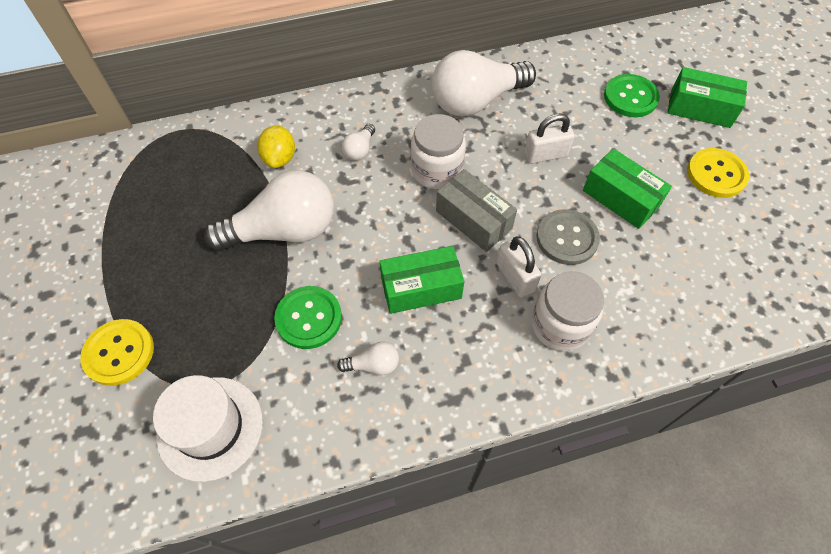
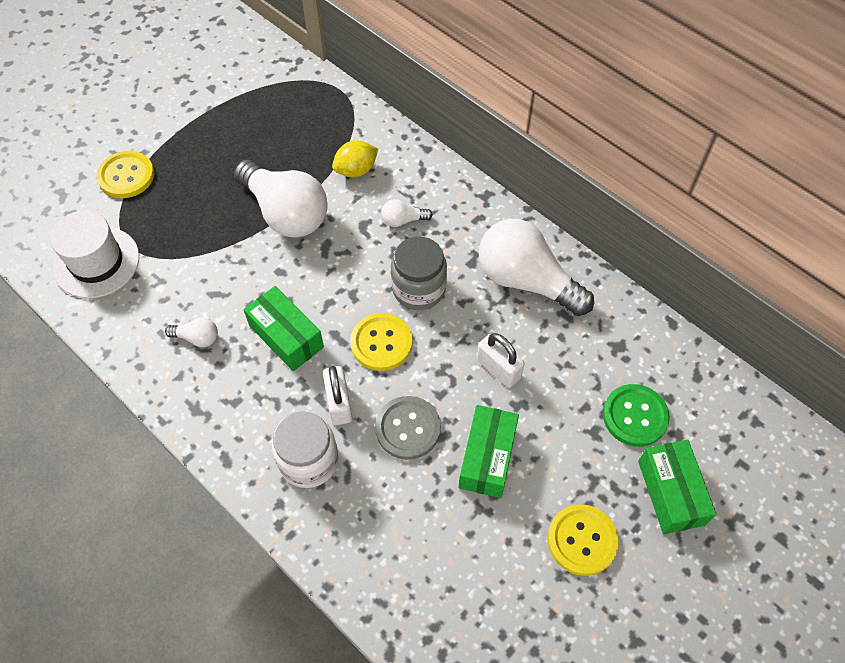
camera: 60 degrees right, 0 degrees up
(309, 318) = (215, 273): green button -> none
(373, 365) = (197, 338): white light bulb -> white light bulb turned 45 degrees counterclockwise
(437, 170) = (418, 289): white jar -> grey jar
(473, 220) = (381, 343): grey box -> yellow button
(515, 277) = (339, 403): white padlock -> white padlock turned 45 degrees counterclockwise

